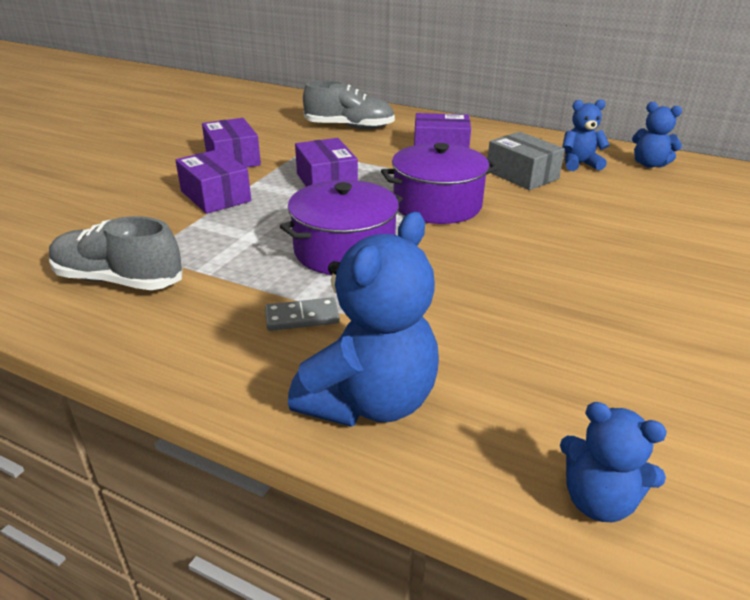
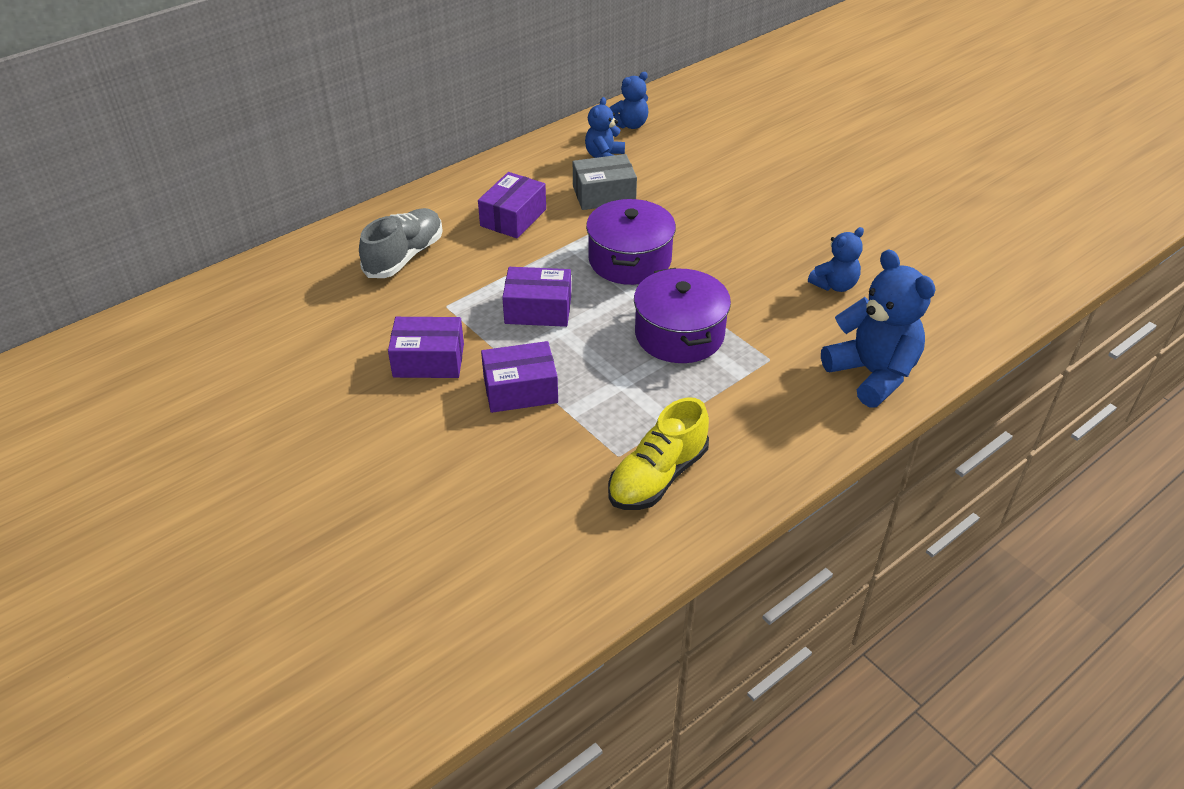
camera: 65 degrees left, 10 degrees up
(119, 280) = (657, 476): grey shoe -> yellow shoe
(302, 317) = (767, 381): grey domino -> none
(598, 500) = (976, 318): blue teddy bear -> blue teddy bear (834, 285)

